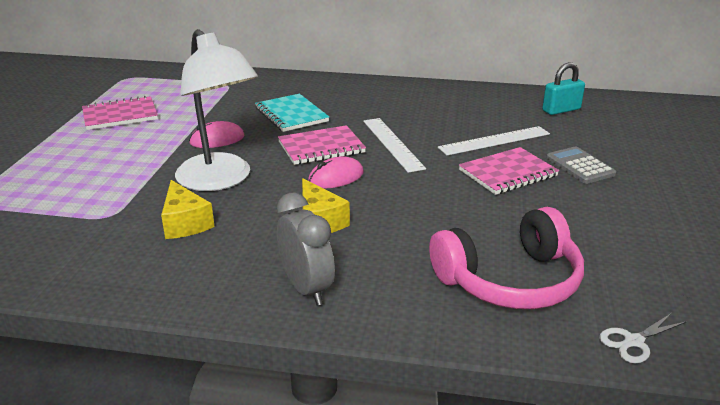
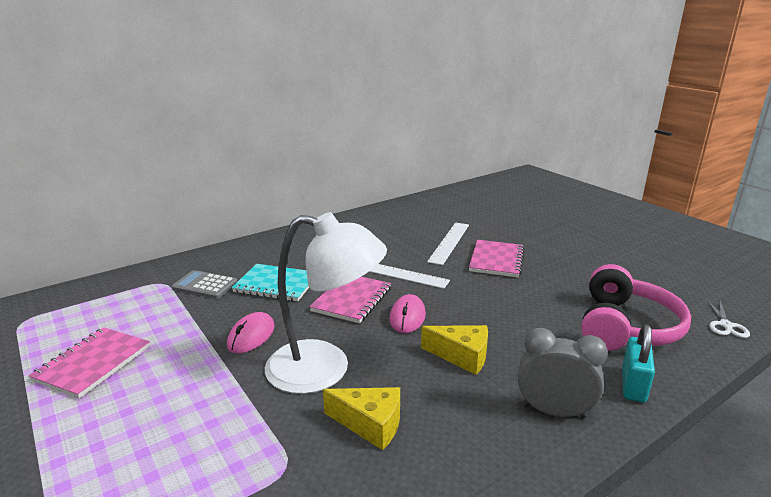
camera: 45 degrees left, 5 degrees down
(561, 110) = (445, 207): turquoise padlock -> turquoise padlock (633, 385)
(580, 166) = (519, 238): grey calculator -> grey calculator (205, 285)

